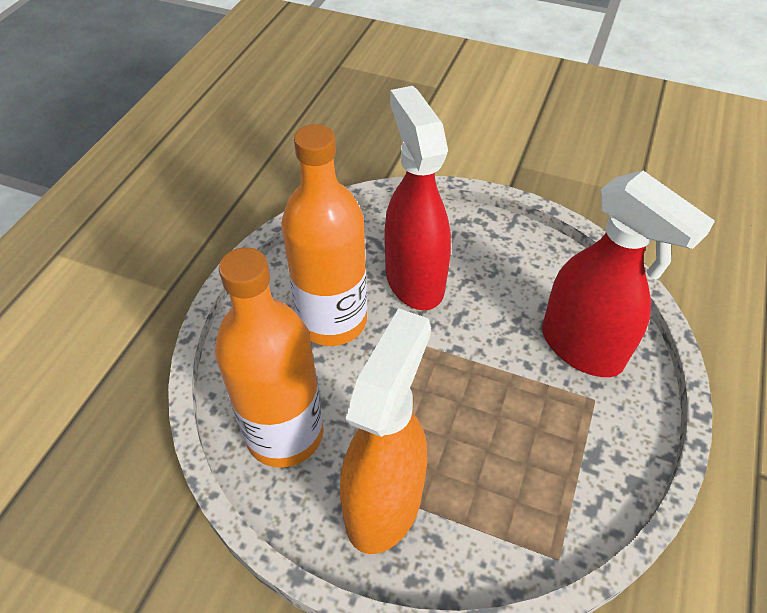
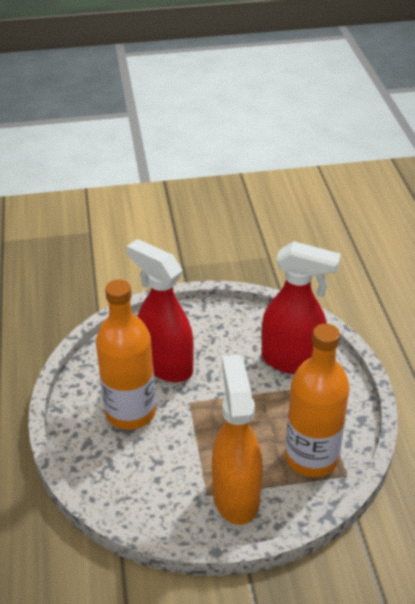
camera: 30 degrees left, 10 degrees down
(285, 433) = (149, 489): orange bottle -> orange bottle (311, 458)

